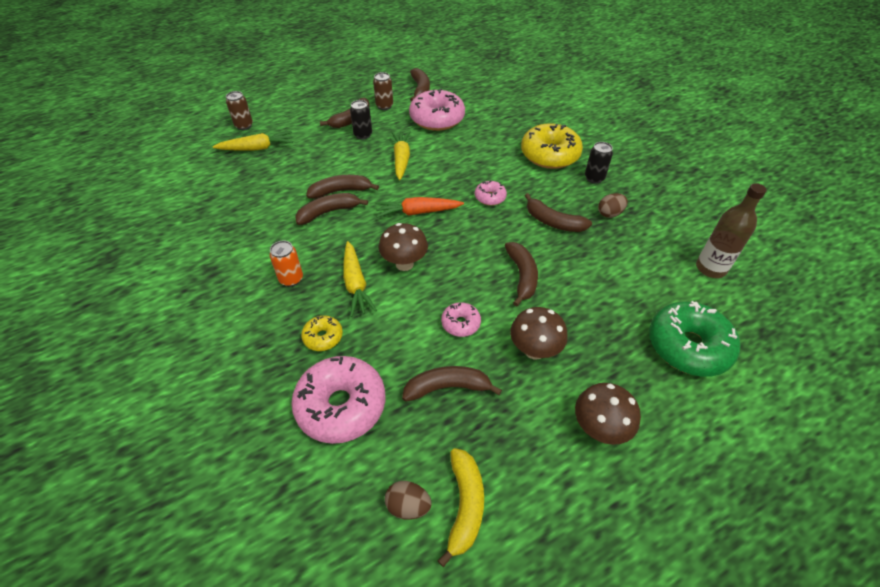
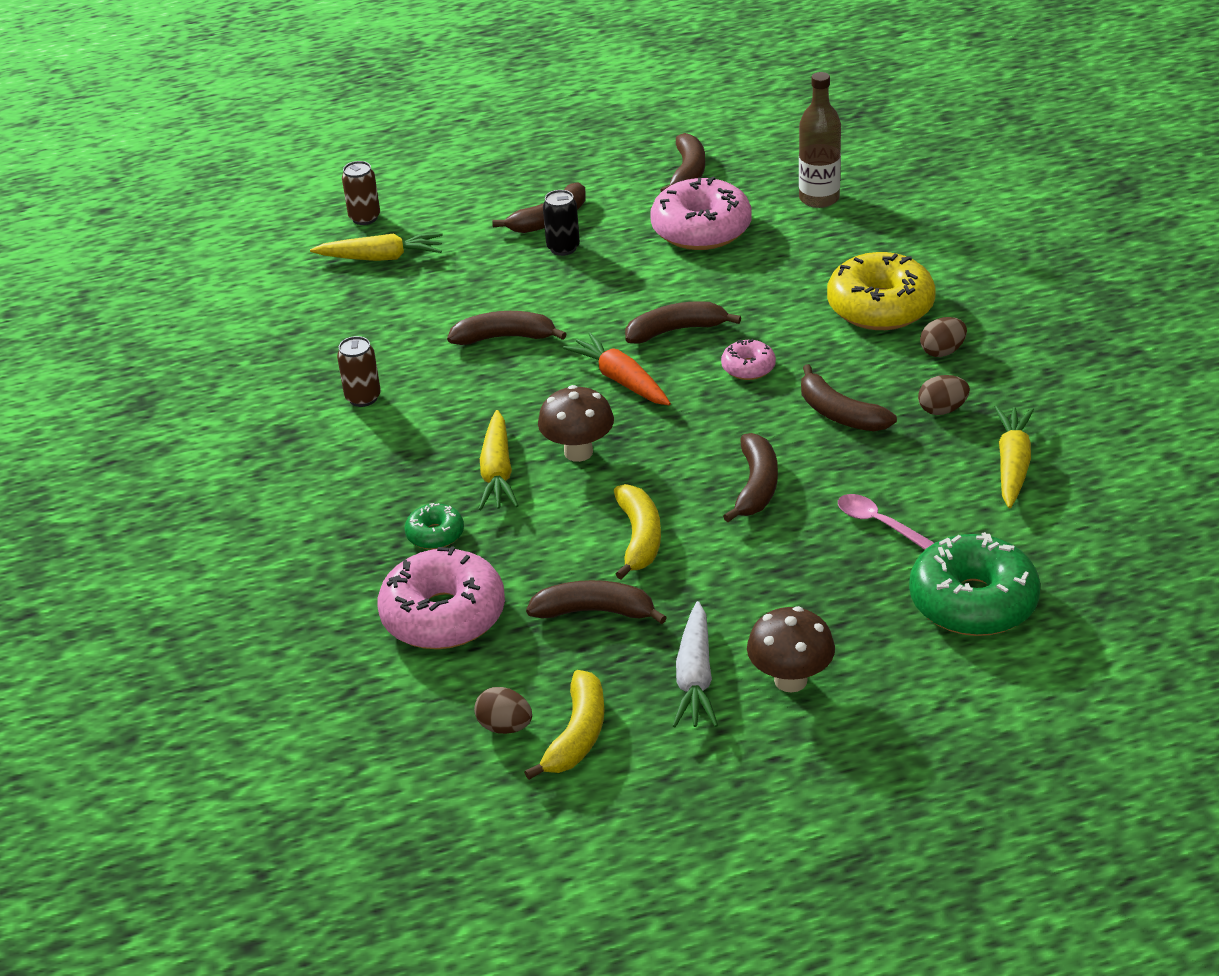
camera: 15 degrees right, 10 degrees down
(291, 279) = (403, 456): orange can -> none
(323, 337) = (435, 534): yellow donut -> green donut
(328, 212) = (478, 368): brown banana -> brown banana (676, 330)
(384, 106) = (614, 199): brown can -> brown can (363, 398)
(401, 159) = (618, 294): yellow carrot -> yellow carrot (1012, 465)
(418, 212) = (621, 380): orange carrot -> orange carrot turned 45 degrees clockwise
(460, 323) = (639, 538): pink donut -> yellow banana
(533, 436) = (695, 677): none -> white carrot
(534, 350) = (736, 582): brown mushroom -> none
(594, 178) = (942, 351): black can -> brown egg
(605, 294) = (877, 523): none -> pink spoon
(710, 268) = (1070, 504): brown bottle -> brown bottle (819, 198)

